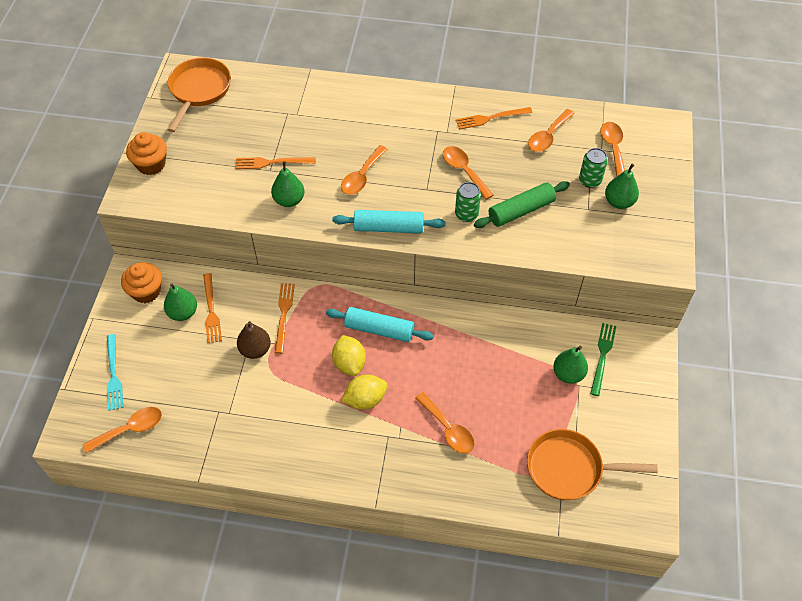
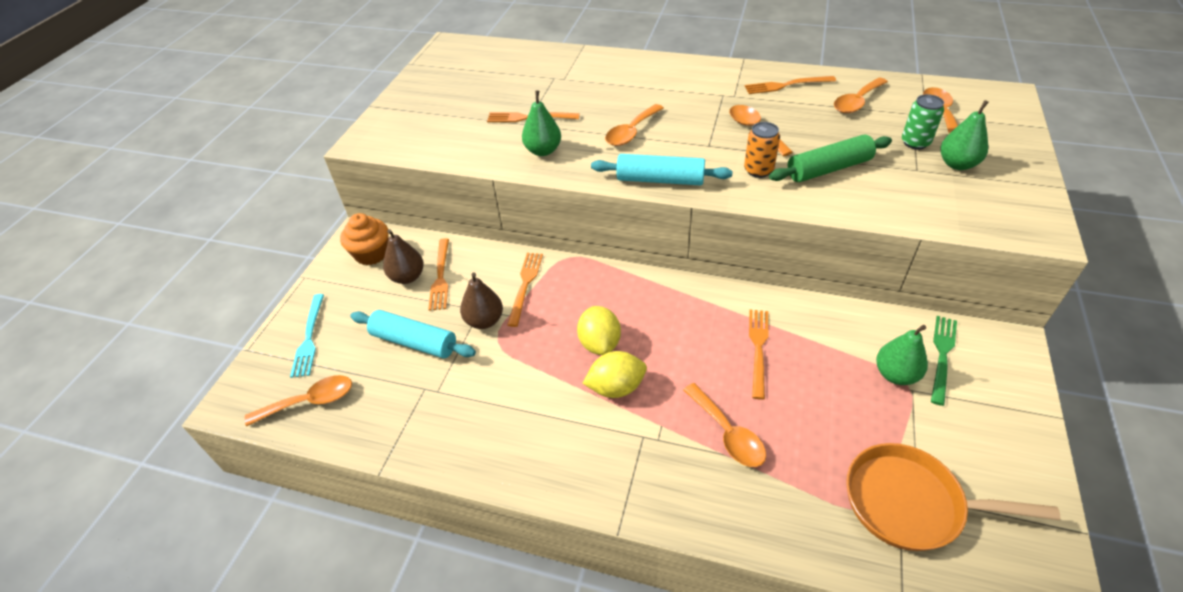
camera: 10 degrees right, 10 degrees down
(151, 164) = (396, 116): orange cupcake -> none
(183, 313) = (407, 277): green pear -> brown pear
(199, 90) = (463, 59): orange pan -> none
(379, 329) = (641, 307): turquoise rolling pin -> turquoise rolling pin (414, 342)
(466, 214) = (758, 170): green can -> orange can
(470, 359) = (758, 349): none -> orange fork

